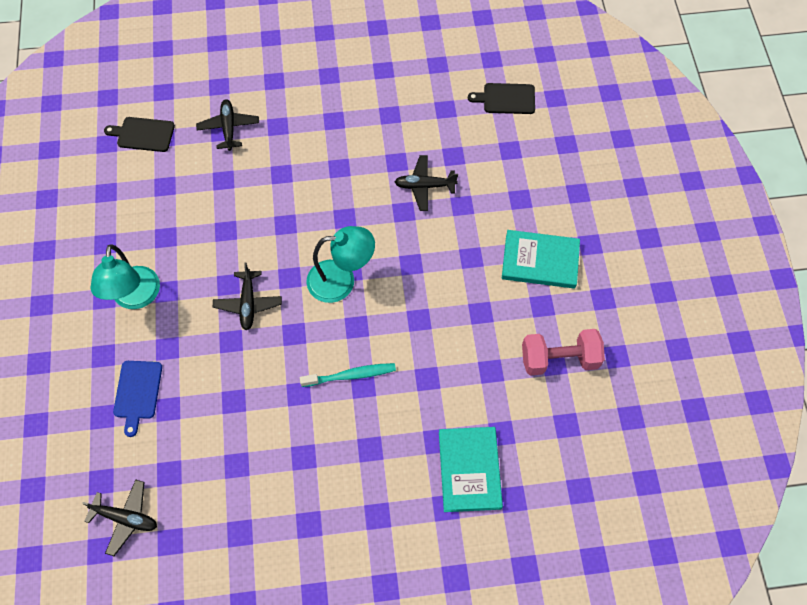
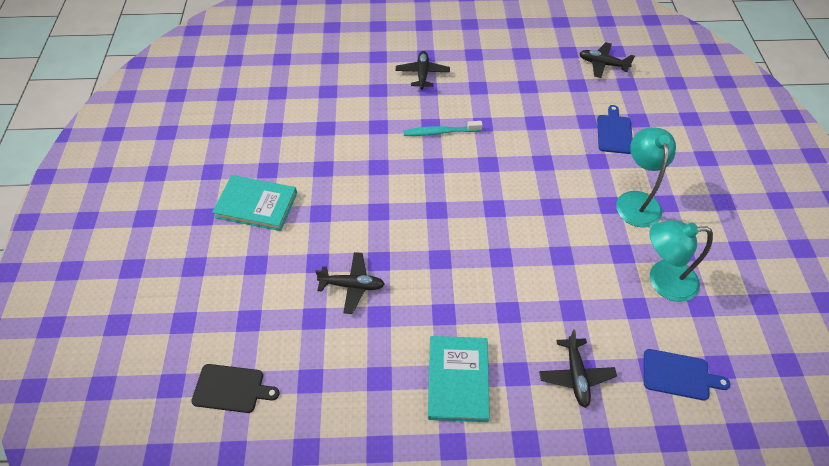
camera: 175 degrees left, 10 degrees down
(143, 134) = (679, 375): black cutting board -> blue cutting board
(248, 303) = (531, 189): black plane -> black plane (422, 74)
(341, 280) = (445, 202): turquoise lamp -> turquoise lamp (662, 280)
(469, 470) = (357, 73): turquoise book -> turquoise book (458, 379)
(559, 359) = (267, 131): pink dumbbell -> none

